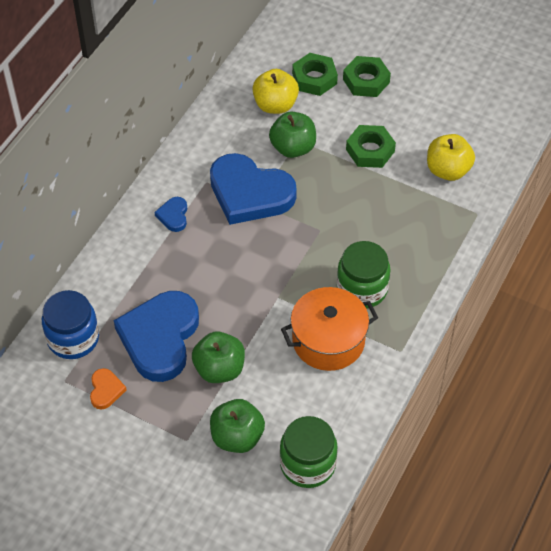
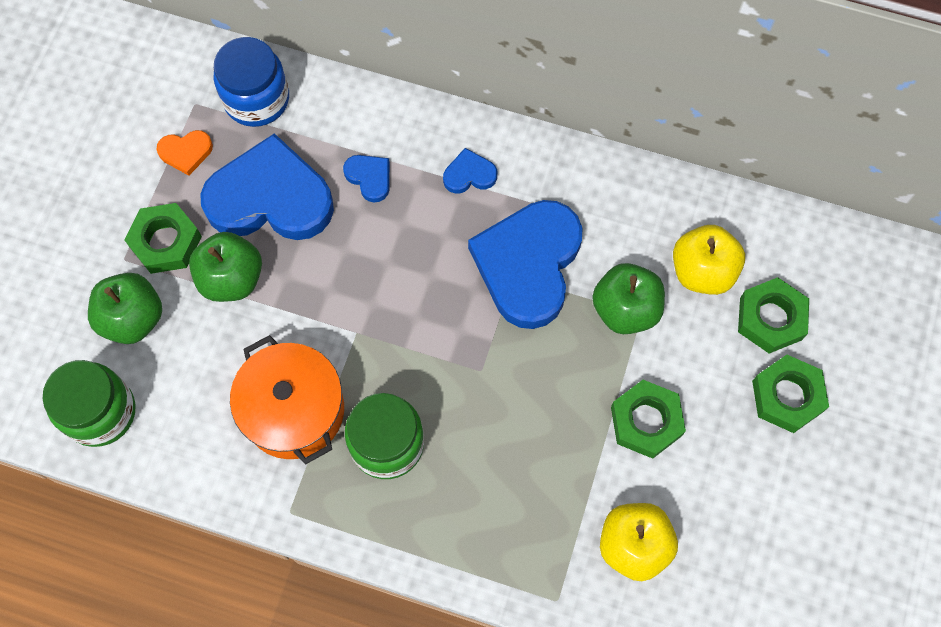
camera: 80 degrees right, 15 degrees up
(160, 274) = (369, 178): none -> blue heart
(179, 410) = (165, 242): none -> green nut

